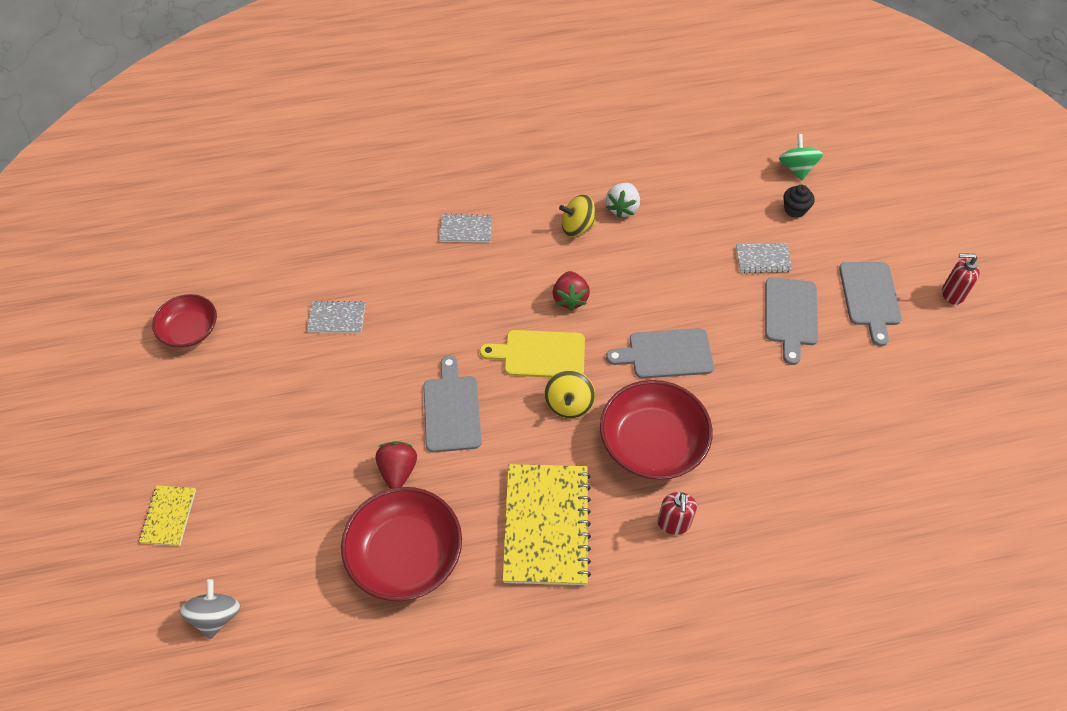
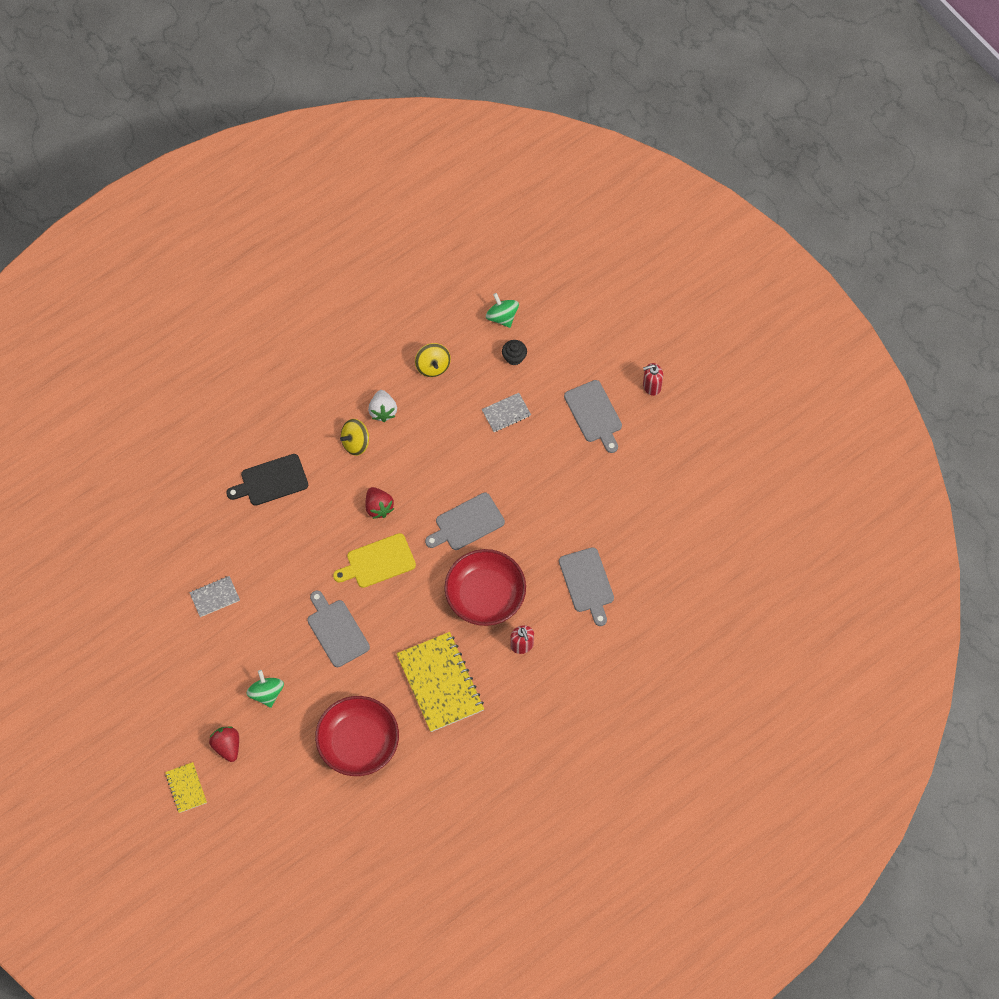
camera: 25 degrees left, 10 degrees up
(190, 330) = (111, 653): red bowl -> none
(216, 616) = (259, 834): grey spinning top -> none
(330, 446) = (266, 693): none -> green spinning top
(398, 471) = (323, 690): red strawberry -> red strawberry (227, 746)
(466, 230) = (271, 481): grey notebook -> black cutting board
(569, 404) = (416, 591): yellow spinning top -> yellow spinning top (433, 366)
(791, 315) = (543, 453): grey cutting board -> grey cutting board (587, 583)

